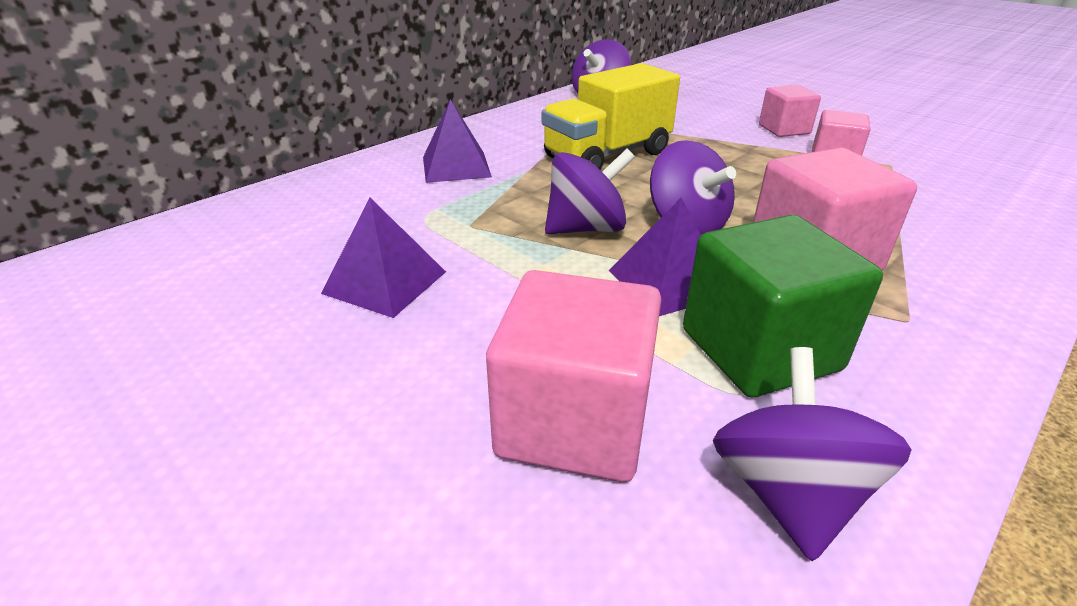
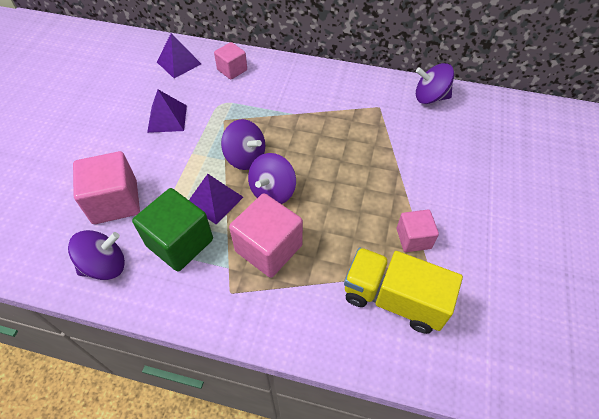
camera: 60 degrees right, 20 degrees up
(456, 166) = (277, 88): purple pyramid -> purple pyramid (179, 63)
(607, 155) = (335, 135): yellow truck -> yellow truck (393, 299)
(784, 129) = (449, 203): pink cube -> pink cube (232, 70)

